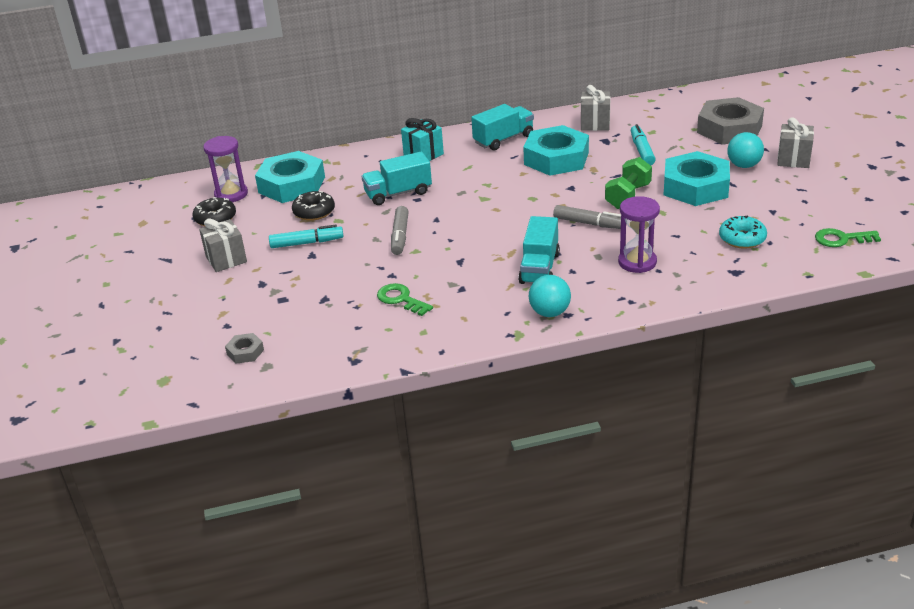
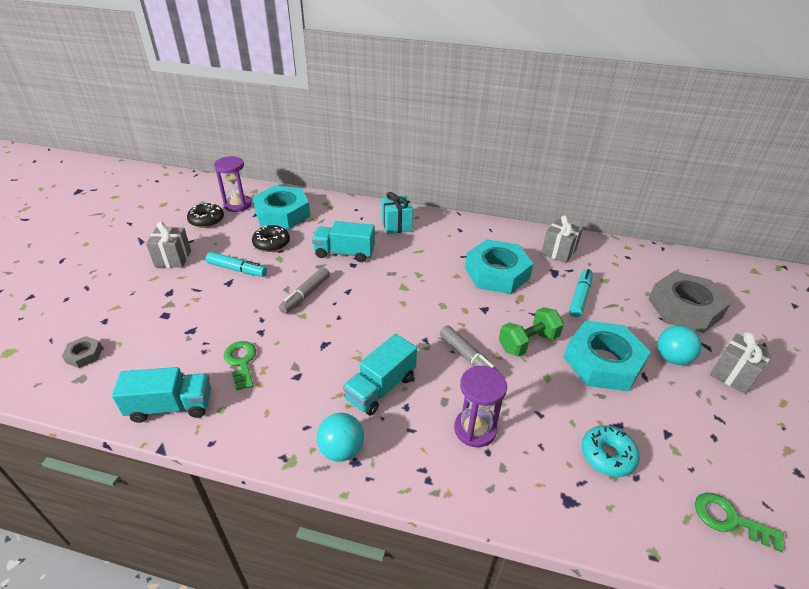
camera: 25 degrees right, 5 degrees up
(503, 139) = (469, 236): turquoise truck -> turquoise truck (171, 406)

